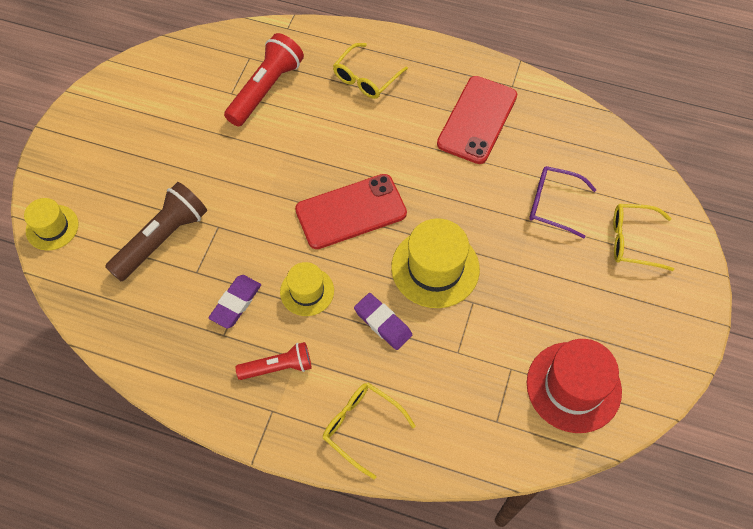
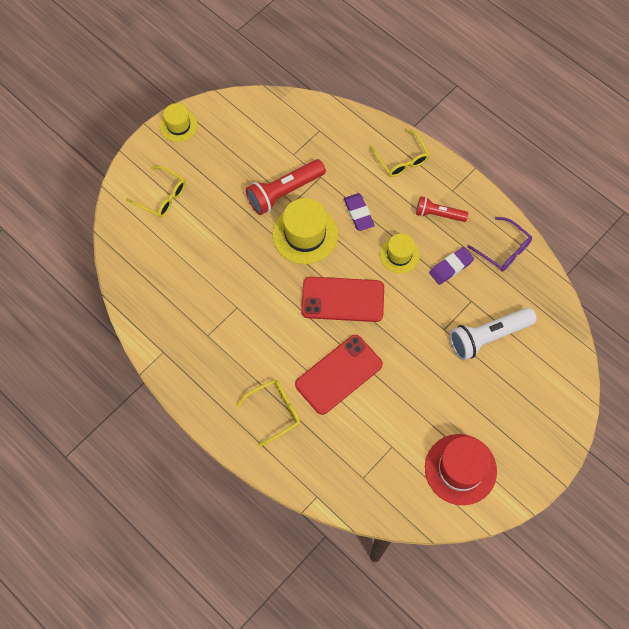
camera: 155 degrees left, 5 degrees up
(52, 227) = (568, 381): yellow hat -> yellow hat (178, 125)
(162, 239) = (488, 336): brown flashlight -> white flashlight
(266, 89) = (361, 437): red flashlight -> red flashlight (284, 192)
(477, 120) = (209, 333): red phone -> red phone (338, 374)
(552, 204) = (198, 244): purple glasses -> purple glasses (504, 250)
(573, 387) = (262, 129): red hat -> red hat (460, 469)

